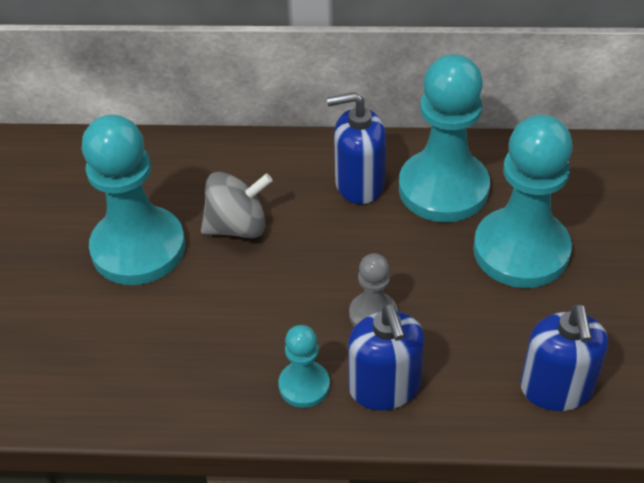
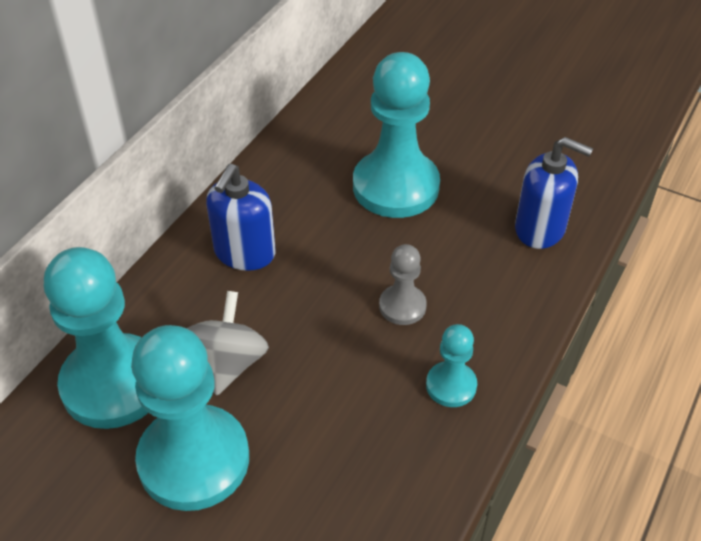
camera: 65 degrees left, 0 degrees up
(385, 387) = (483, 330): blue soap dispenser -> none
(443, 189) = (294, 202): turquoise pawn -> turquoise pawn (114, 384)

